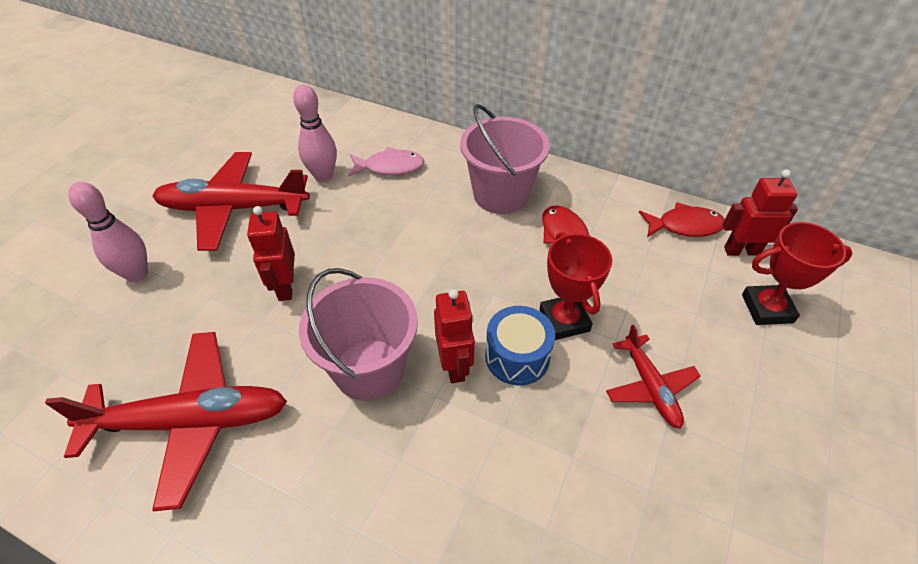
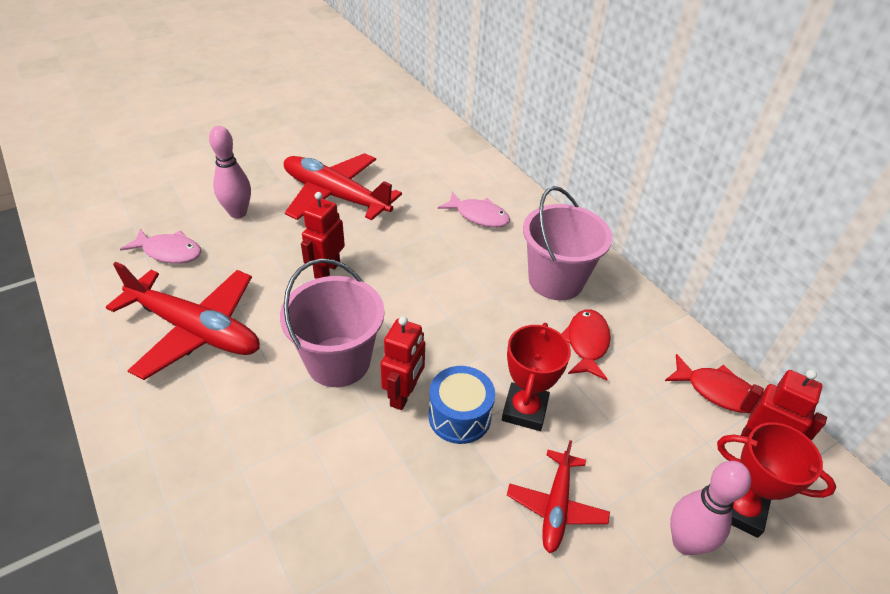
camera: 30 degrees right, 5 degrees down
(87, 355) = (169, 252): none -> pink fish
(323, 176) = (420, 200): pink bowling pin -> pink bowling pin (685, 542)

